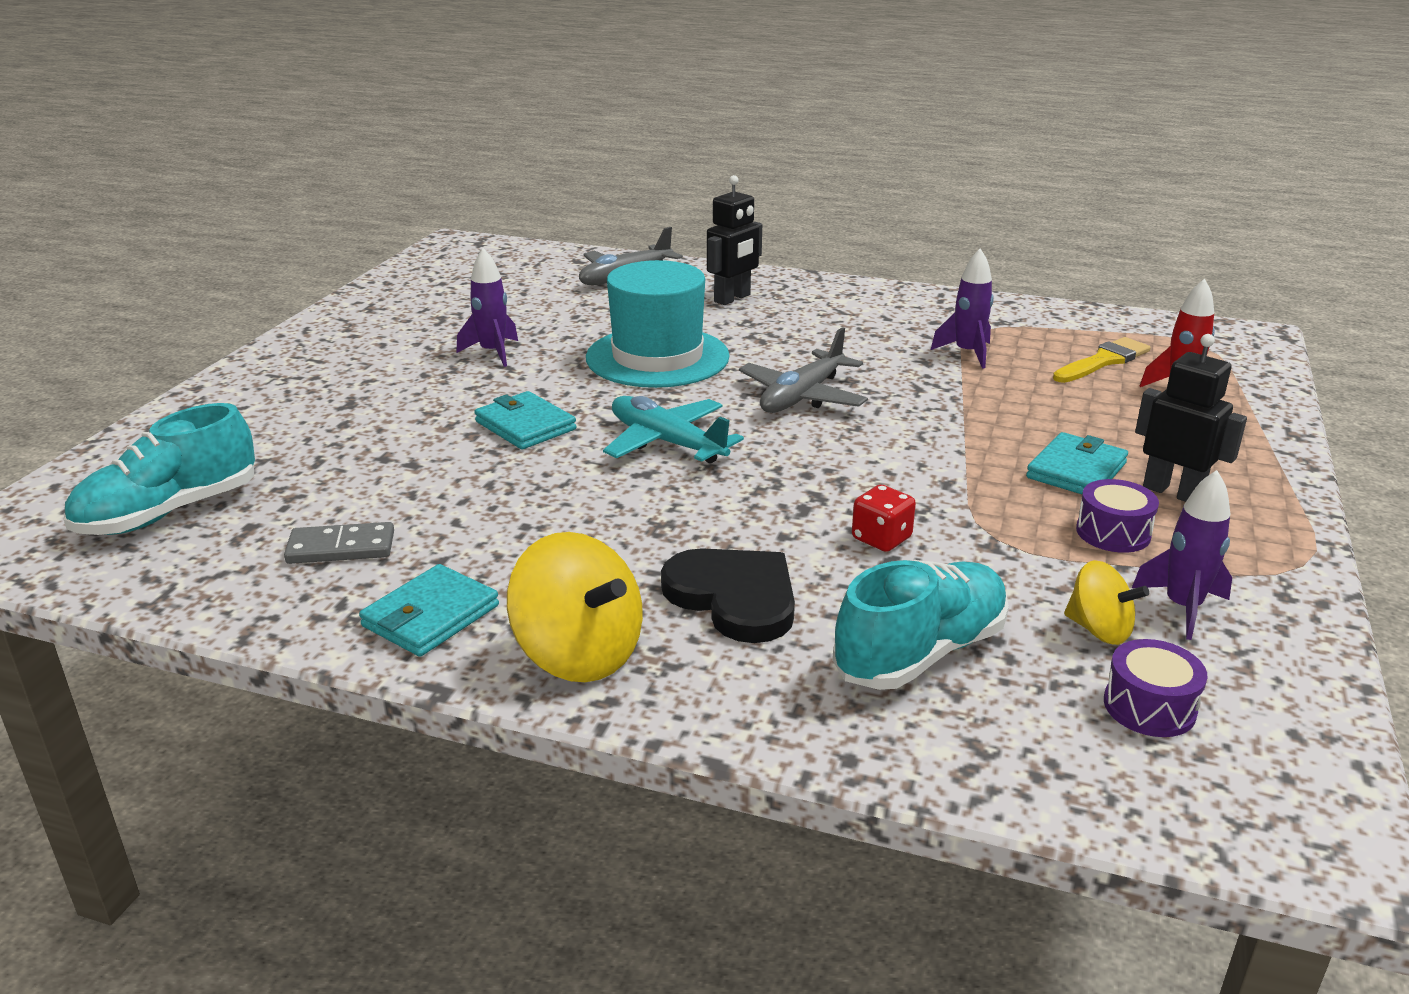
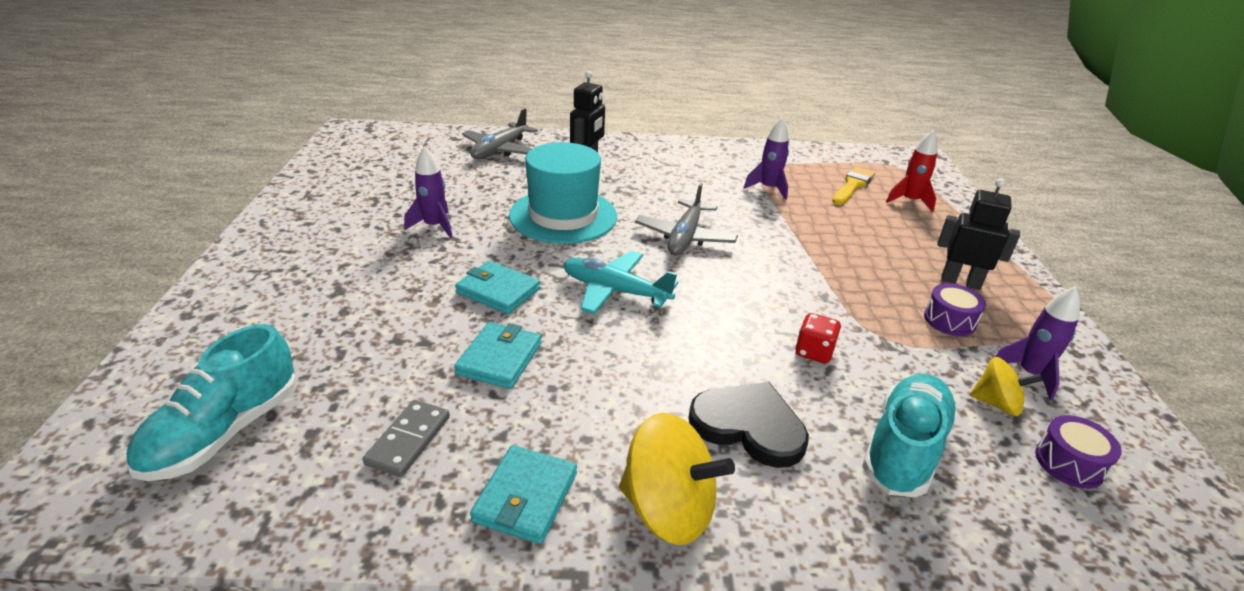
camera: 20 degrees left, 5 degrees up
(341, 548) = (408, 440): grey domino -> grey domino turned 45 degrees counterclockwise
(1076, 470) = (894, 273): turquoise wallet -> turquoise wallet (499, 358)

